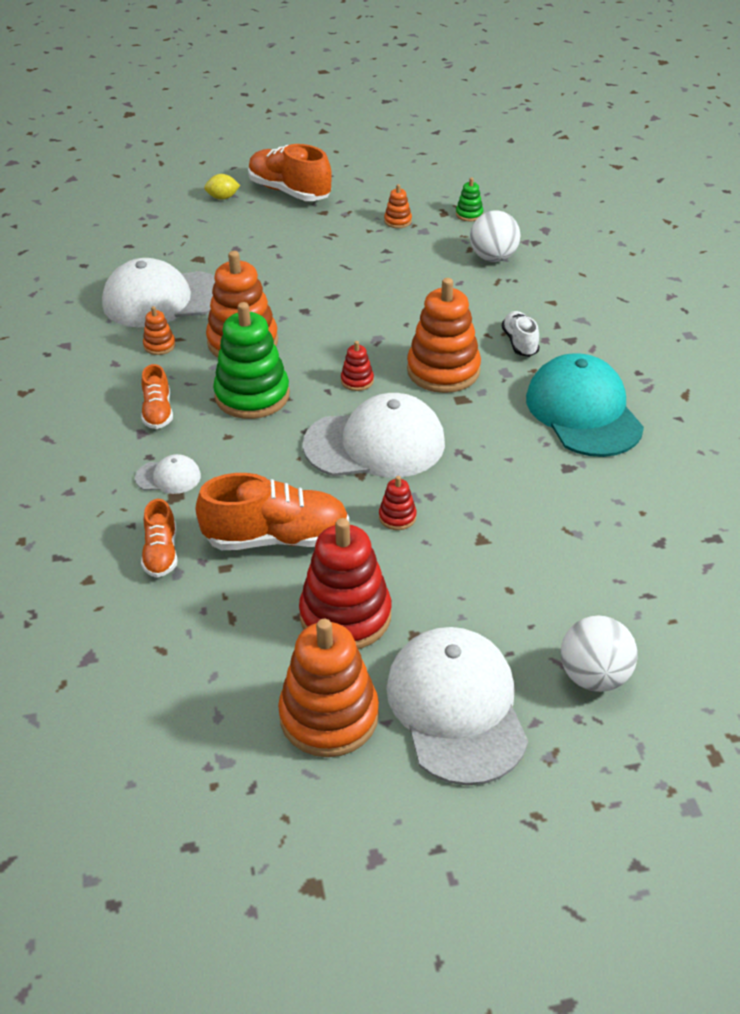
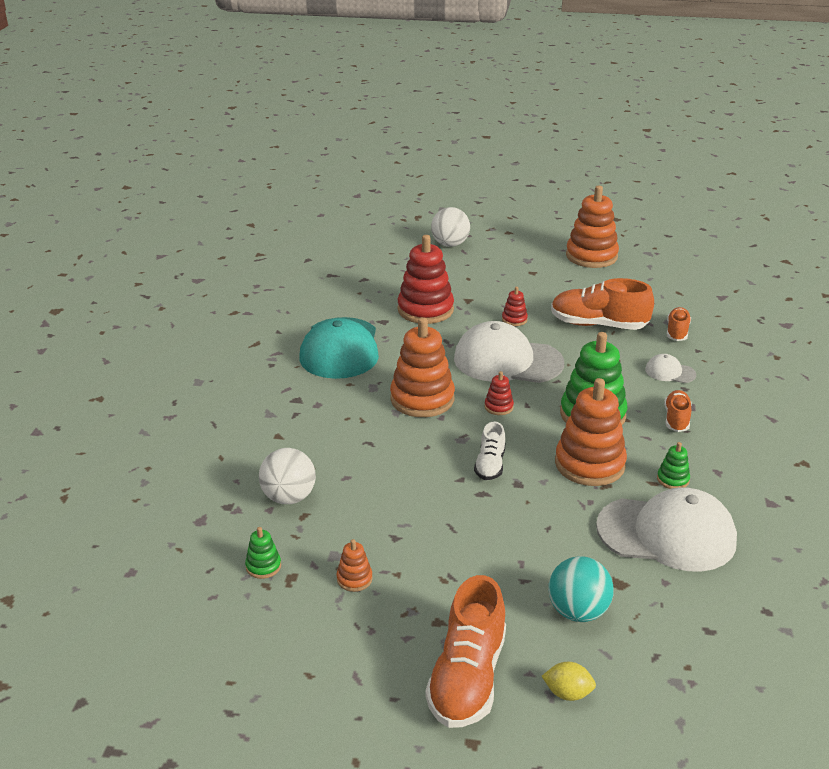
camera: 160 degrees left, 10 degrees down
(159, 346) = (672, 479): orange stacking toy -> green stacking toy
(226, 236) = (578, 611): none -> turquoise ball
(289, 192) = (467, 678): orange shoe -> orange shoe turned 45 degrees clockwise
(345, 616) = (568, 286): red stacking toy -> red stacking toy (425, 310)
(456, 707) = (525, 248): white cap -> none
(520, 343) = (341, 407): white shoe -> white shoe (490, 465)

